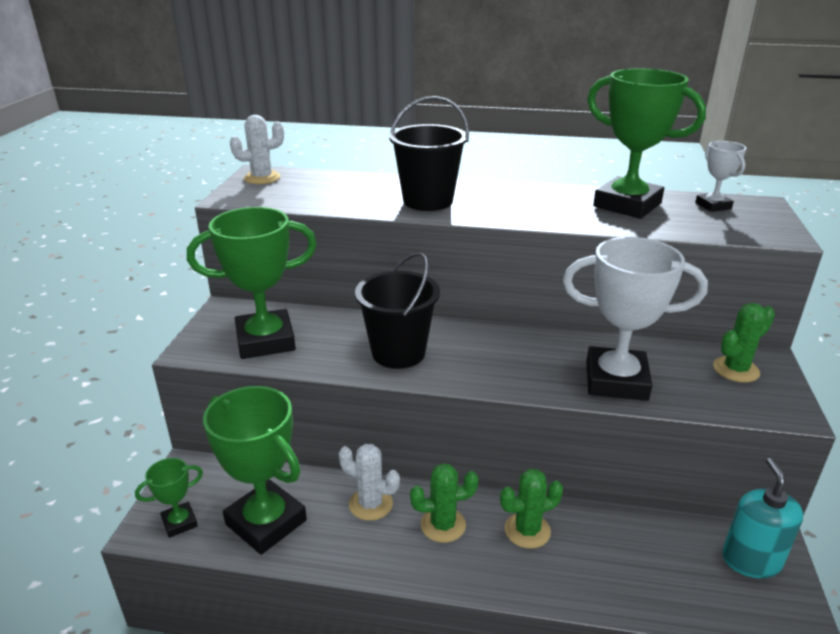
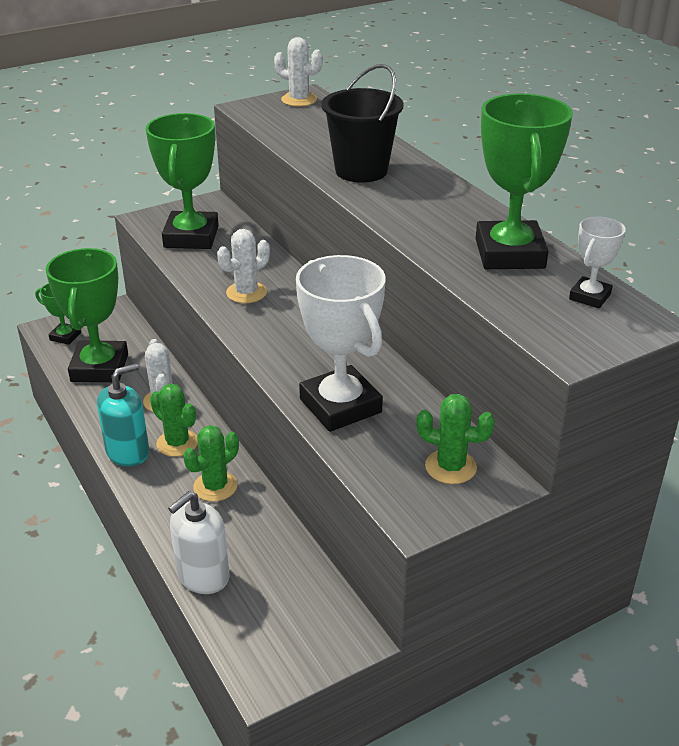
camera: 50 degrees right, 5 degrees up
(265, 341) = (191, 237): green trophy -> green trophy turned 60 degrees clockwise
(398, 353) = (246, 293): black bucket -> white cactus
(527, 530) = (215, 486): green cactus -> green cactus turned 75 degrees counterclockwise
(642, 598) = (203, 576): none -> white soap dispenser
(751, 560) = (314, 628): turquoise soap dispenser -> turquoise soap dispenser (128, 452)

